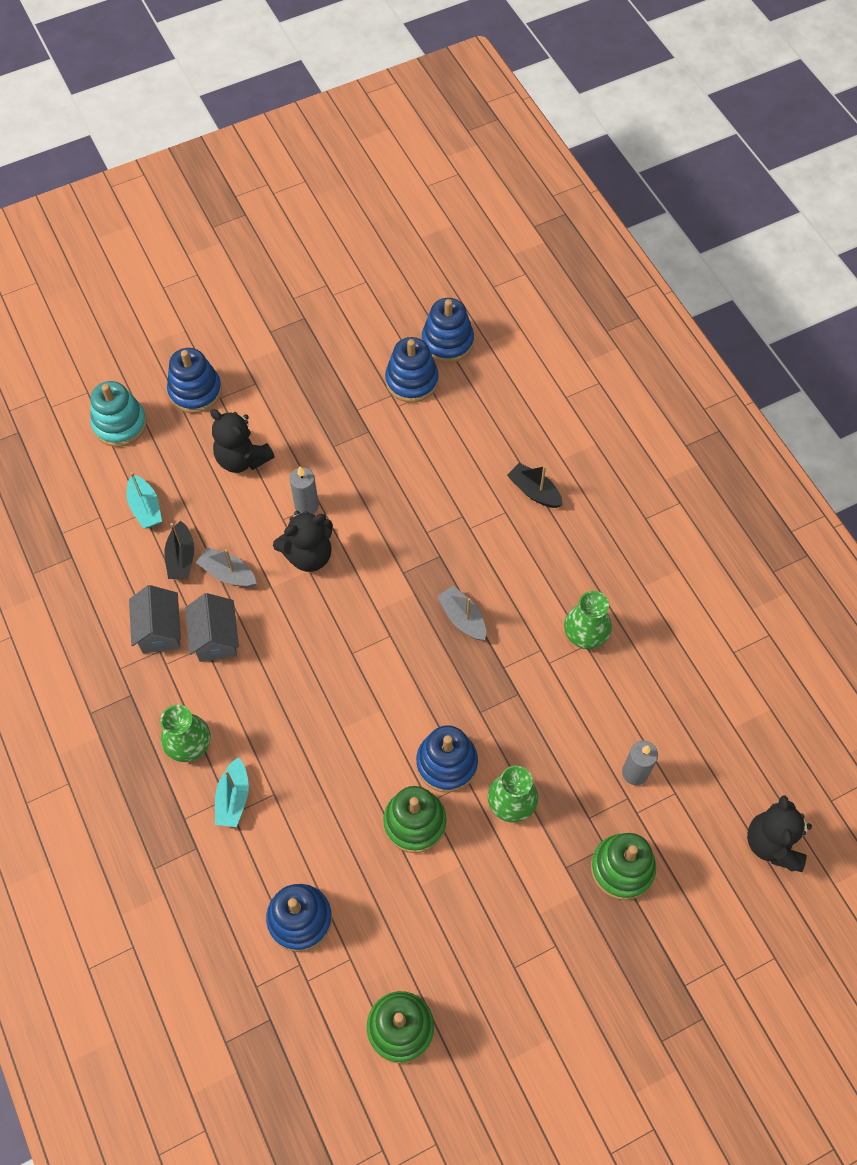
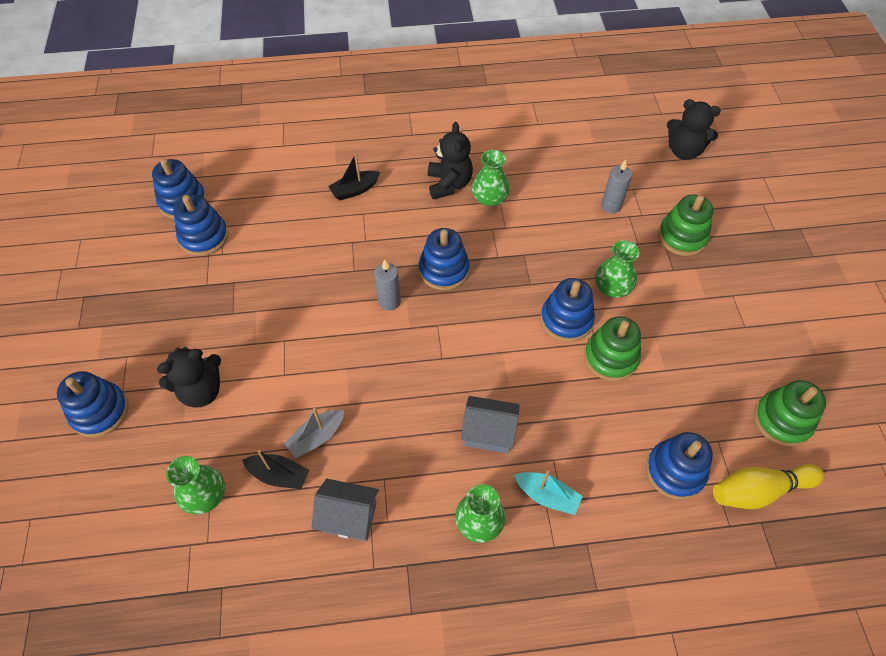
camera: 70 degrees left, 5 degrees down
(120, 424) = (91, 495): turquoise stacking toy -> none
(145, 508) = (205, 495): turquoise boat -> green vase
(216, 638) = (380, 467): grey house -> grey house (488, 432)
(305, 1011) = (758, 490): none -> yellow bowling pin
(306, 506) = (281, 351): grey candle -> grey candle (389, 301)
(308, 555) = (331, 364): black teddy bear -> black teddy bear (449, 184)
(462, 618) = (444, 270): grey boat -> blue stacking toy

